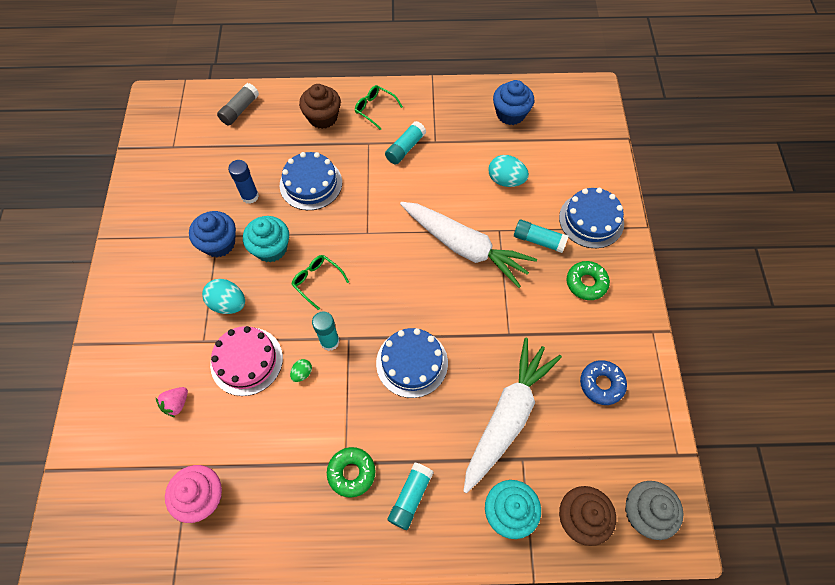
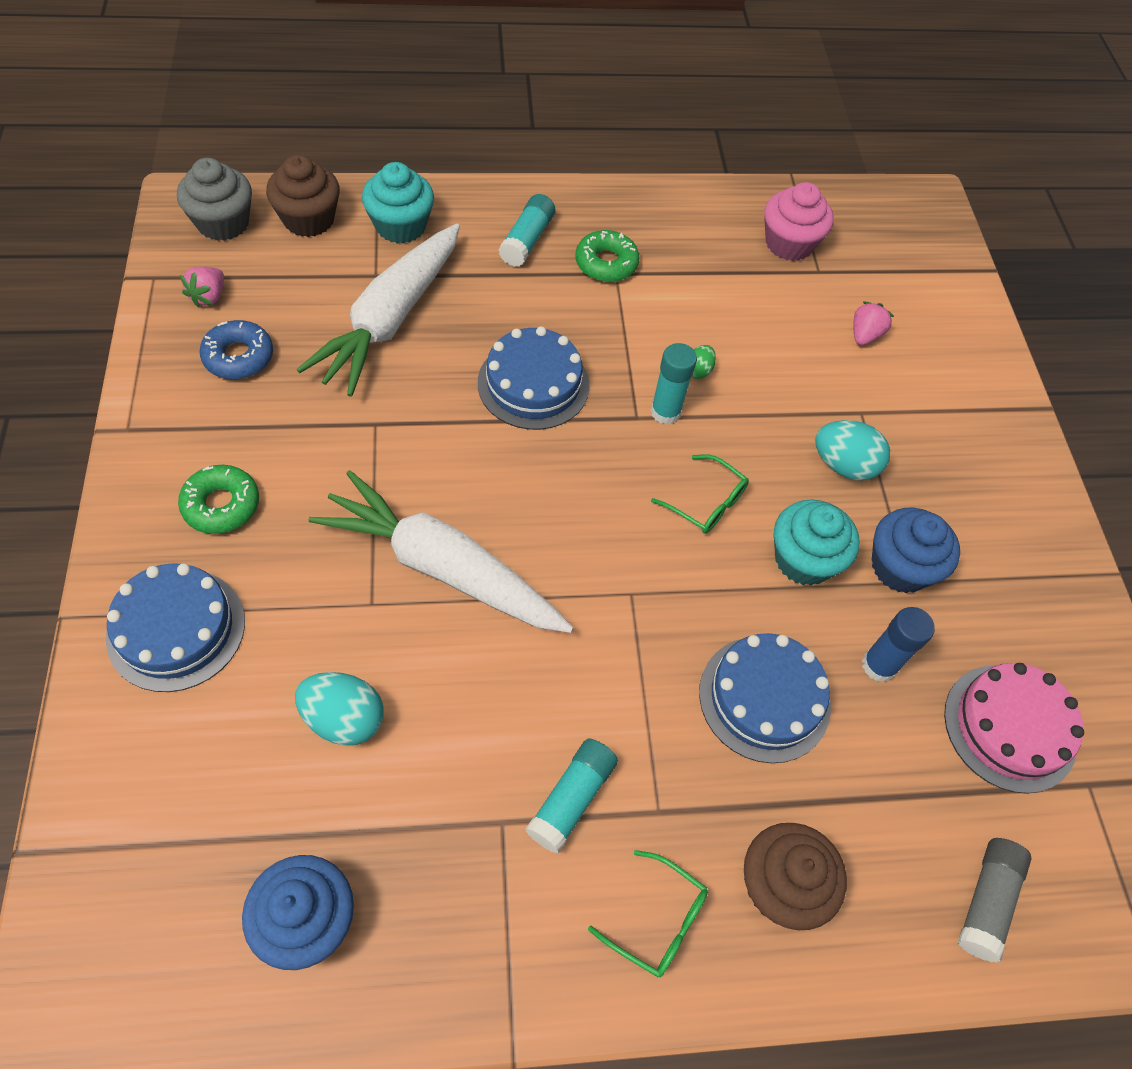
camera: 170 degrees right, 5 degrees down
(246, 361) = (785, 386): pink cake -> pink cake (1009, 727)
(538, 240) = (295, 584): turquoise glue stick -> none
(634, 436) = (209, 296): none -> pink strawberry

